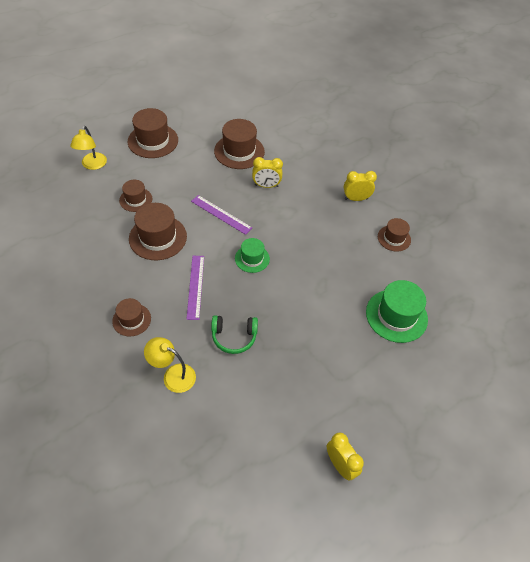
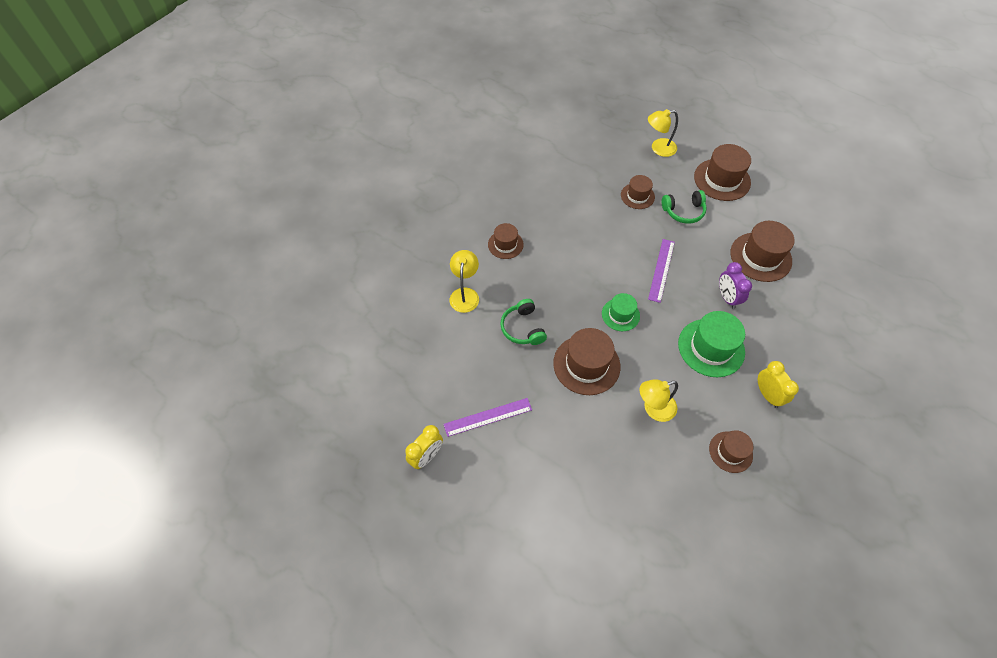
camera: 75 degrees right, 5 degrees up
(158, 237) = (602, 229): brown hat -> brown hat (586, 364)
(171, 177) = (683, 211): none -> green headphones
(195, 286) = (563, 279): purple ruler -> purple ruler (488, 417)
(266, 186) = (727, 298): yellow clock -> purple clock
(346, 270) = (653, 409): none -> yellow lamp
(396, 315) = (618, 476): green hat -> green hat (711, 347)

